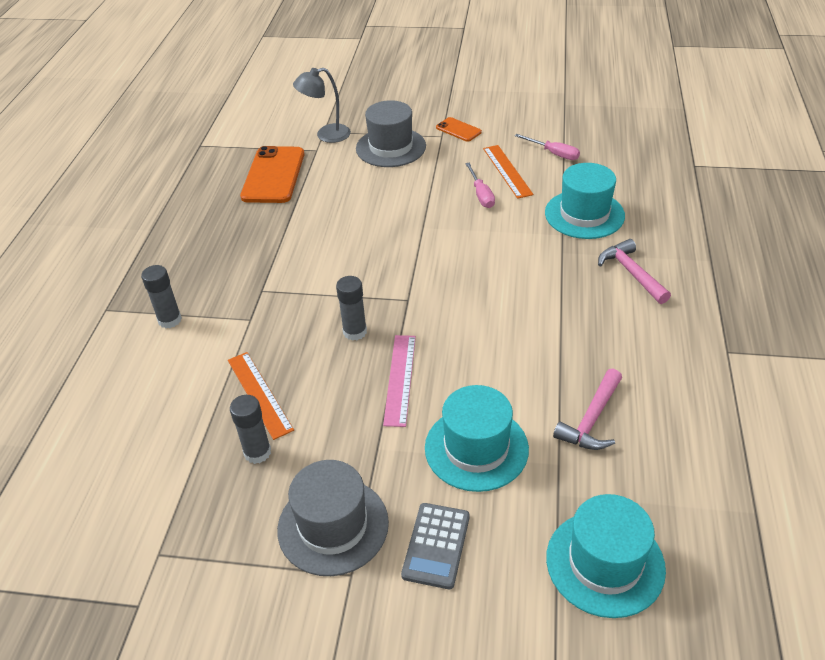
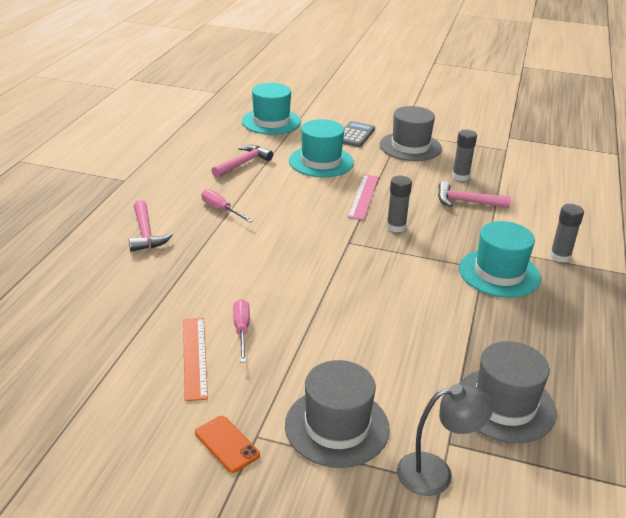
camera: 175 degrees left, 10 degrees down
(259, 394) = (466, 202): orange ruler -> pink hammer
(273, 175) = (504, 405): orange phone -> grey hat
(554, 153) = (120, 373): pink screwdriver -> pink screwdriver (221, 209)
(584, 214) = (144, 289): turquoise hat -> turquoise hat (499, 273)

